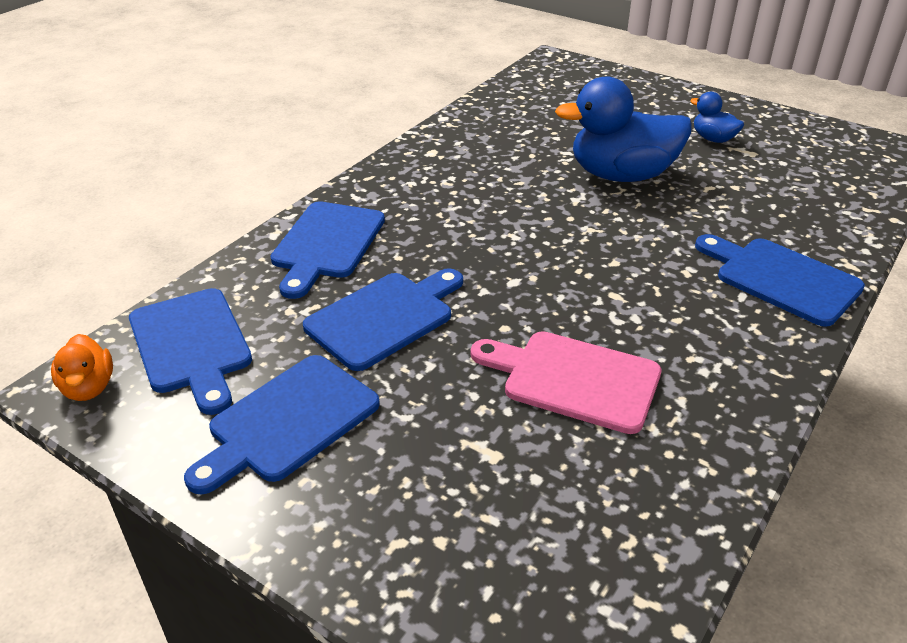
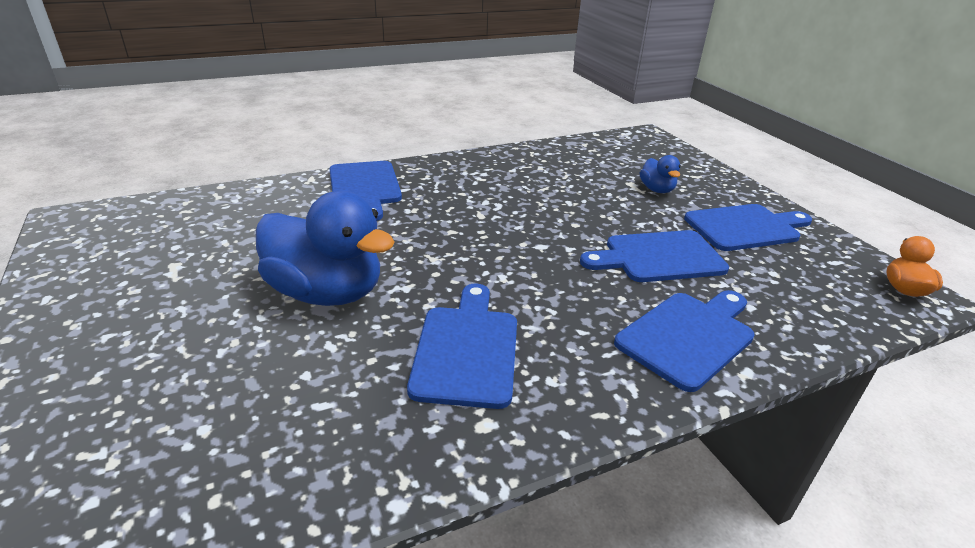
camera: 150 degrees left, 5 degrees down
(191, 345) = (824, 291): blue cutting board -> blue cutting board (467, 349)
(573, 379) = (559, 192): pink cutting board -> none
(713, 139) = (166, 293): blue duck -> blue duck (656, 190)

